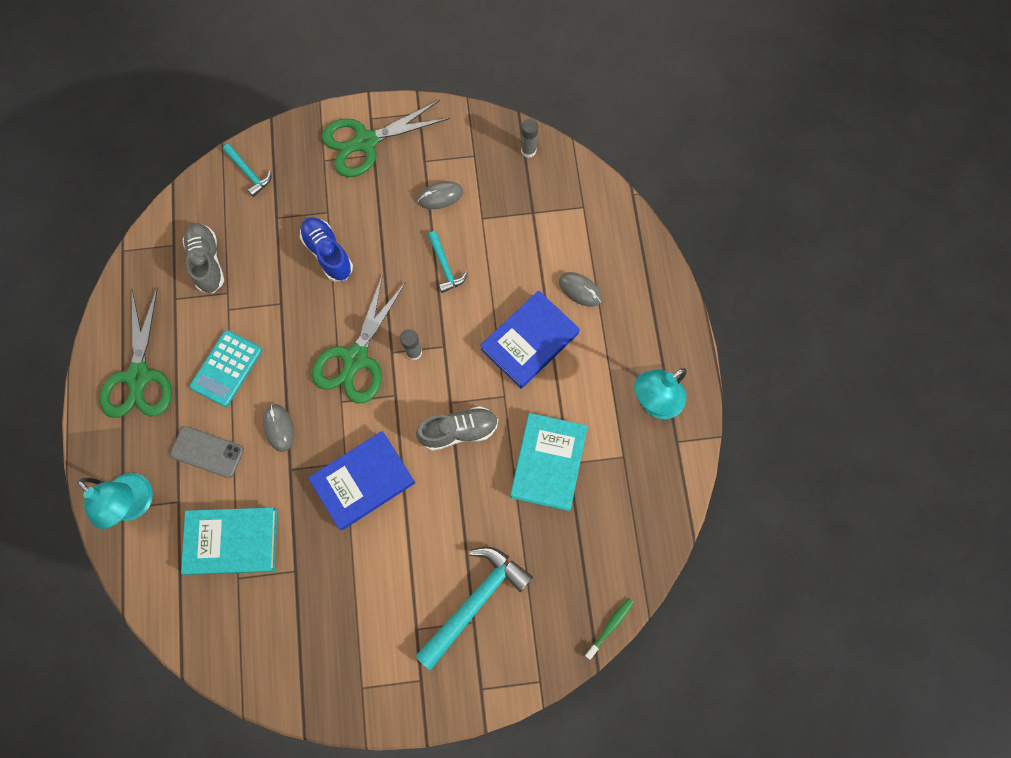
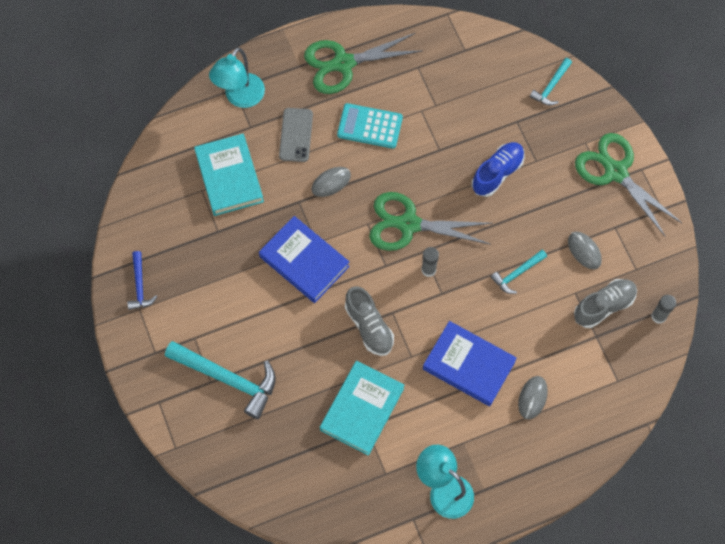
camera: 75 degrees right, 5 degrees down
(207, 262) = (458, 81): grey shoe -> grey shoe (604, 306)
(333, 681) = (139, 286): none -> blue hammer
(548, 462) = (362, 409): turquoise book -> turquoise book turned 60 degrees counterclockwise
(610, 626) = (234, 496): green toothbrush -> none

